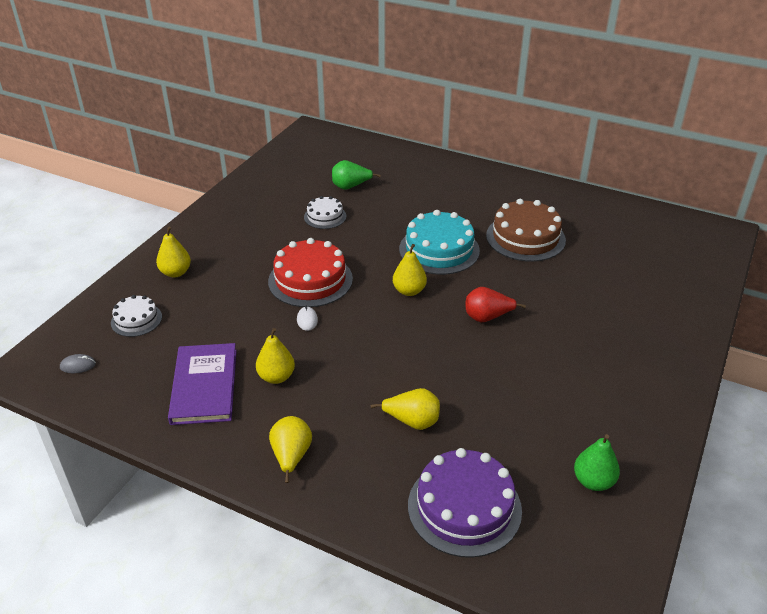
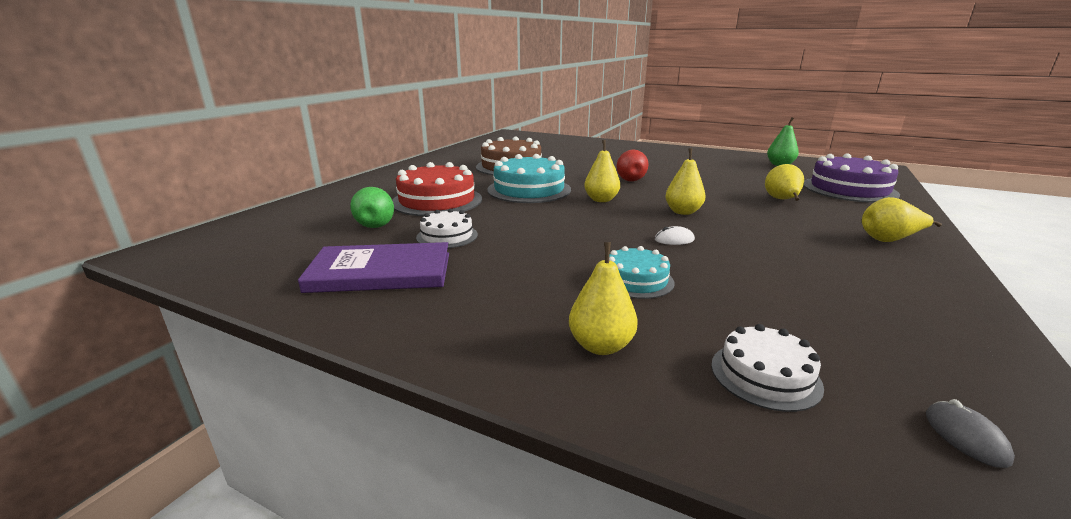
camera: 90 degrees left, 15 degrees down
(204, 386) = (851, 292): purple book -> purple book (381, 272)
(242, 292) = (636, 280): none -> turquoise cake
(276, 377) = (786, 251): yellow pear -> yellow pear (683, 212)
(310, 280) = (594, 240): red cake -> red cake (437, 201)

